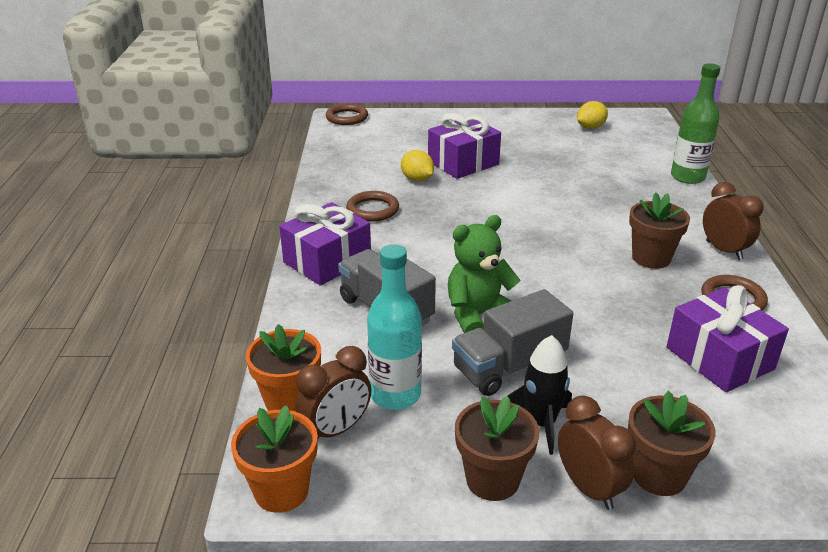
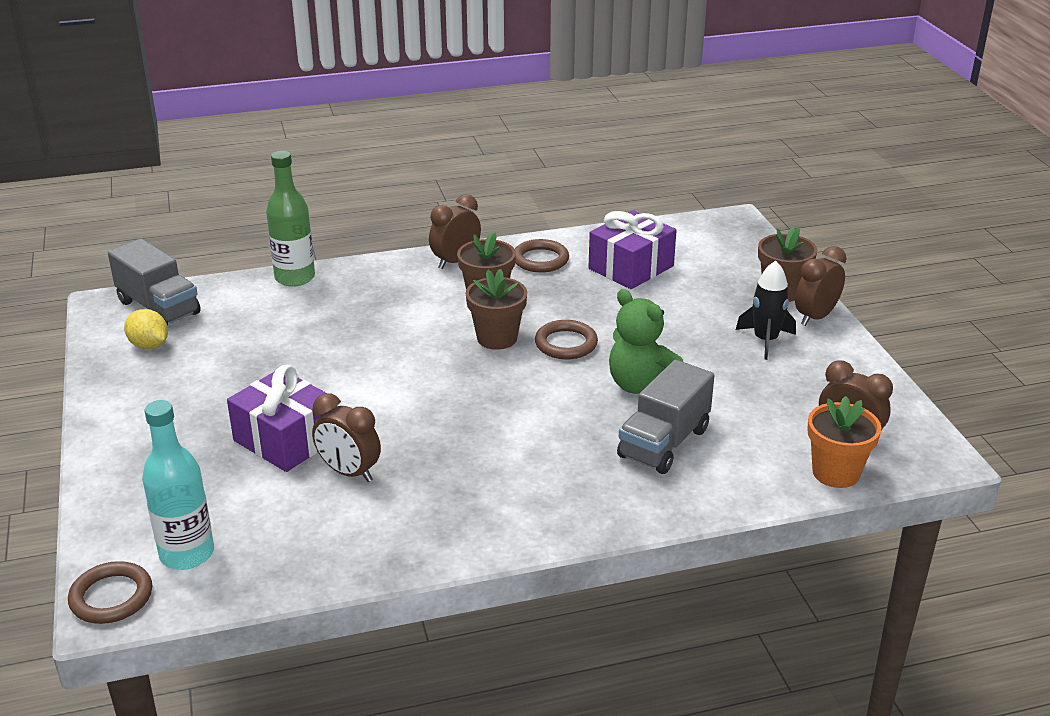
camera: 105 degrees left, 0 degrees up
(281, 491) = (932, 450): orange flower pot -> none
(327, 261) = (591, 506): purple gift -> none
(372, 210) = (450, 496): brown ring -> brown ring (566, 344)
(395, 395) = (784, 414): turquoise bottle -> turquoise bottle (187, 554)
(417, 179) = (349, 472): yellow lemon -> brown clock
(492, 480) = (840, 356): brown flower pot -> brown flower pot (497, 338)
(509, 367) = (706, 361): grey truck -> grey truck (158, 308)

